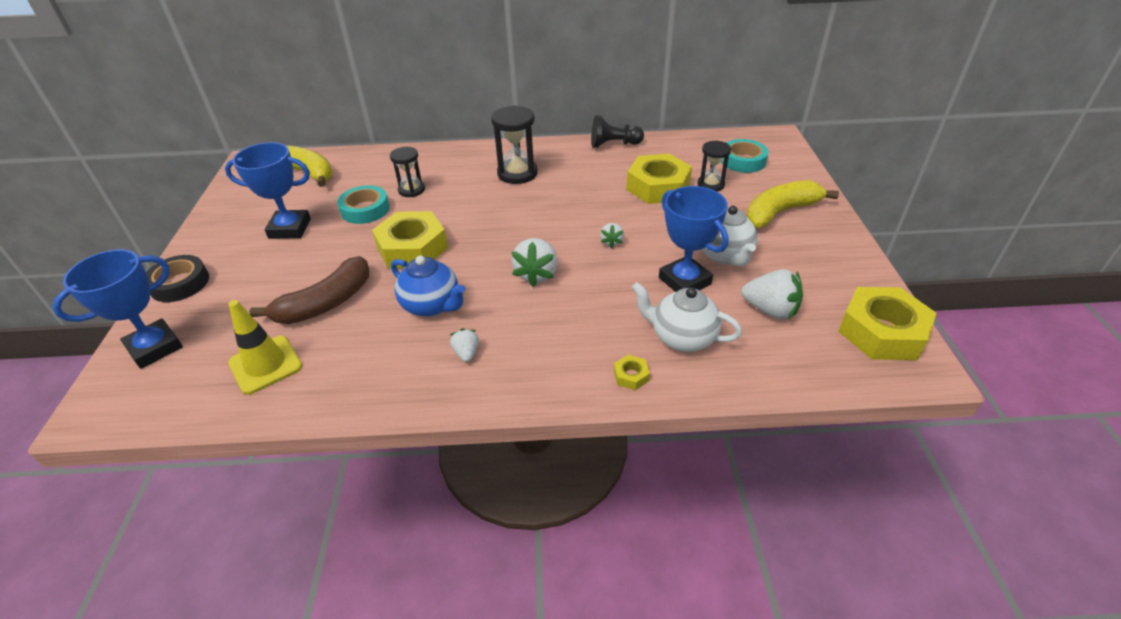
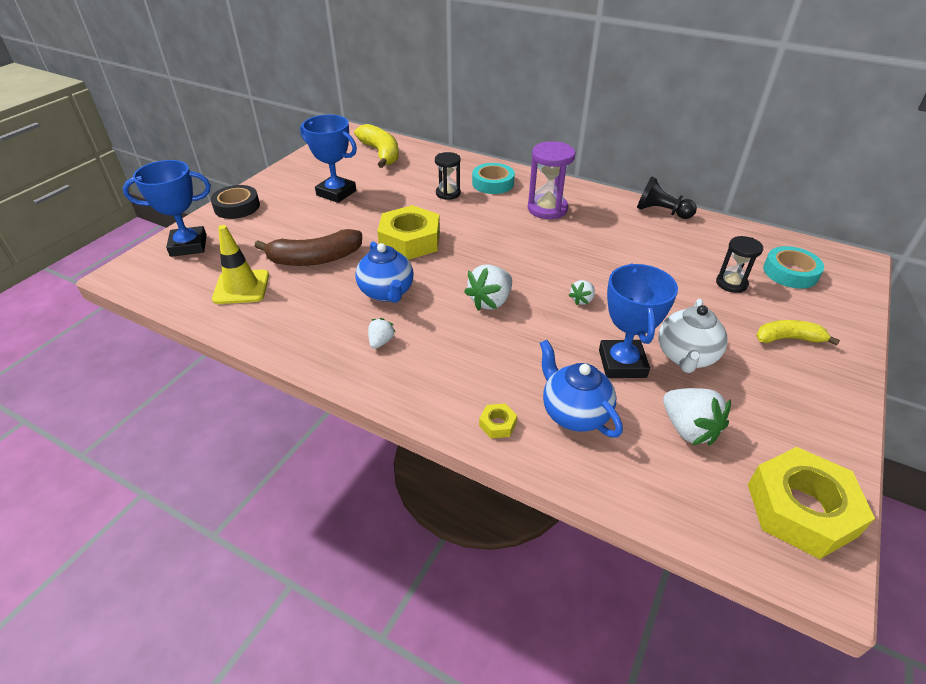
camera: 30 degrees right, 0 degrees up
(365, 209) = (400, 197): turquoise tape -> turquoise tape (493, 183)
(517, 173) = (547, 209): black hourglass -> purple hourglass
(658, 187) = (672, 266): yellow nut -> none
(681, 337) = (574, 413): white teapot -> blue teapot
(780, 212) = (788, 339): yellow banana -> yellow banana, size x0.63

